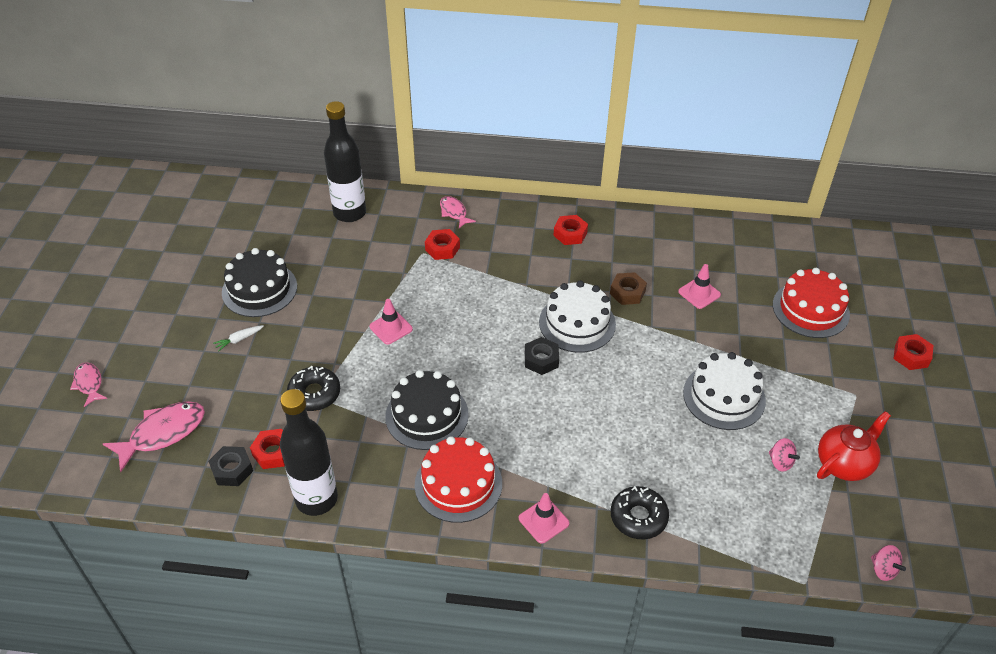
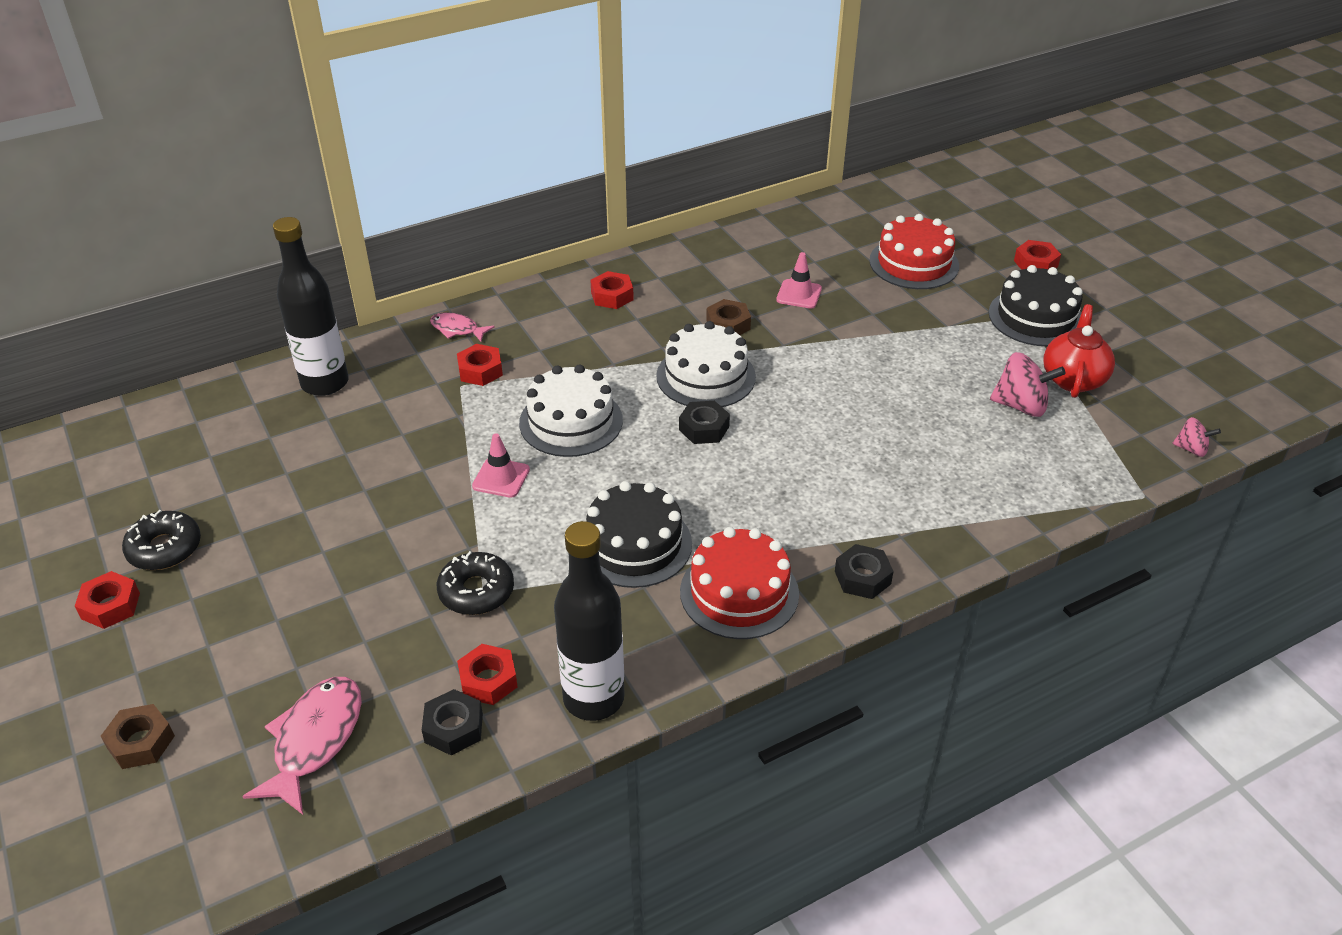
camera: 35 degrees left, 5 degrees down
(89, 384) = (141, 742): pink fish -> brown nut
(137, 296) = (110, 606): none -> red nut
(239, 339) = (314, 583): white carrot -> none
(259, 289) = (286, 516): black cake -> black cake (1036, 317)
(543, 521) = (862, 577): pink traffic cone -> black nut
(638, 517) = (948, 522): black donut -> black donut (164, 548)
(724, 396) = (915, 375): white cake -> white cake (571, 421)
(780, 462) = (1021, 406): pink spinning top -> pink spinning top, size x1.74

